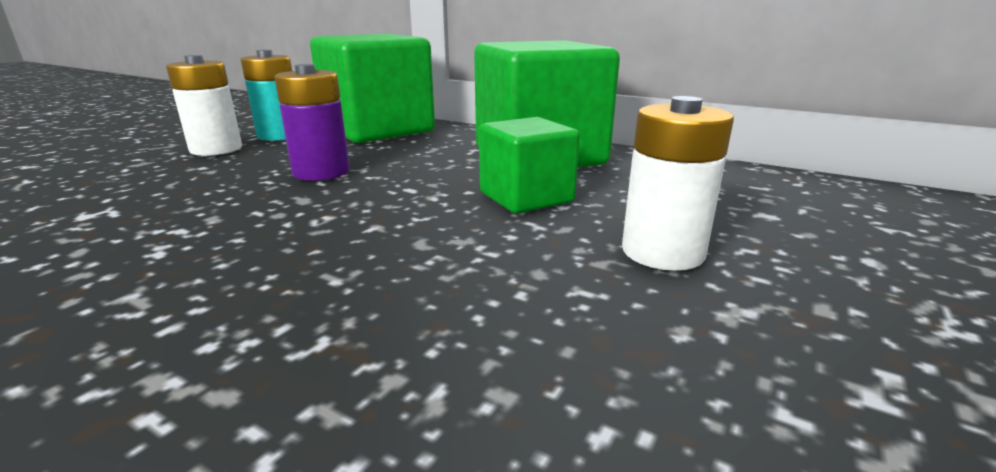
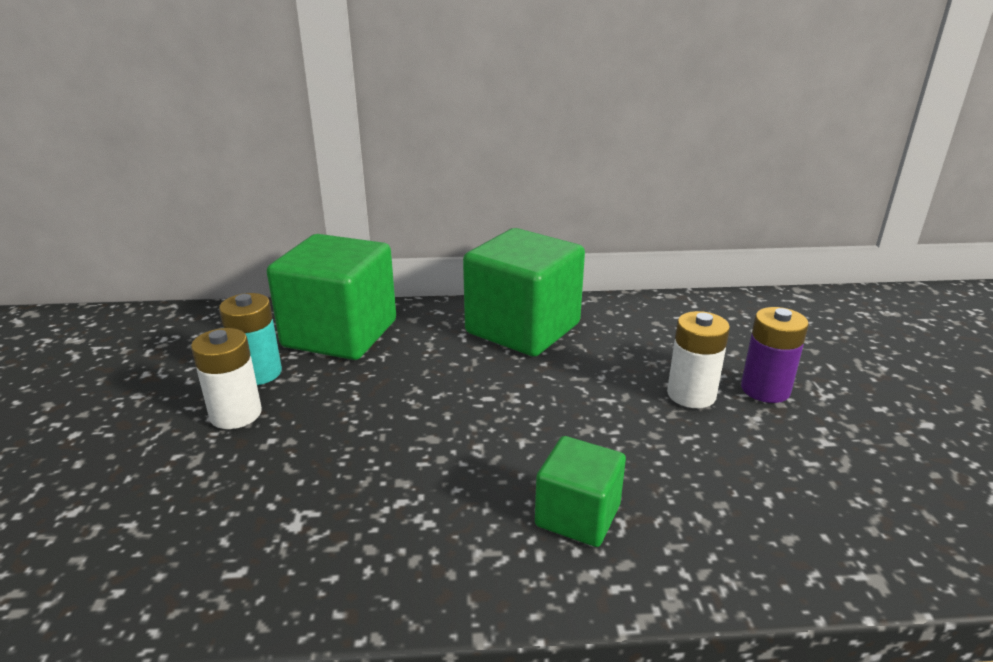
camera: 35 degrees left, 5 degrees up
(321, 172) = (393, 406): purple battery -> purple battery (765, 389)
(526, 197) = (573, 377): green cube -> green cube (577, 515)

